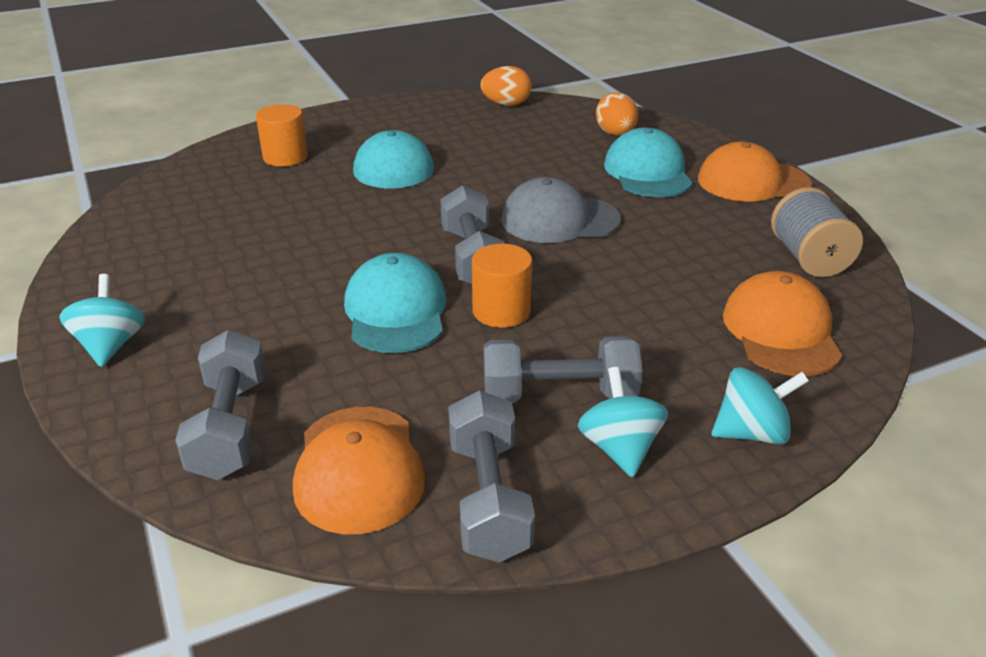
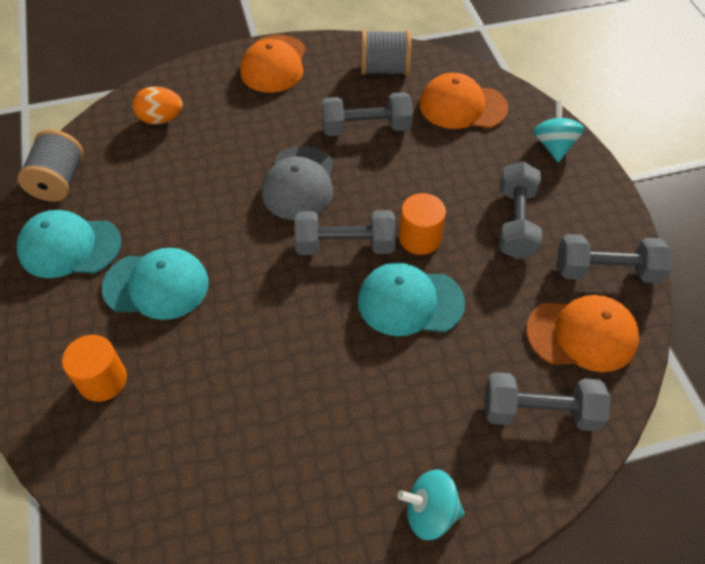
camera: 80 degrees left, 20 degrees up
(506, 104) = (59, 181): orange egg -> grey spool
(619, 448) = (565, 204): turquoise spinning top -> none
(647, 172) = (238, 116): turquoise cap -> turquoise cap (69, 247)
(680, 255) = (366, 128): none -> grey dumbbell

